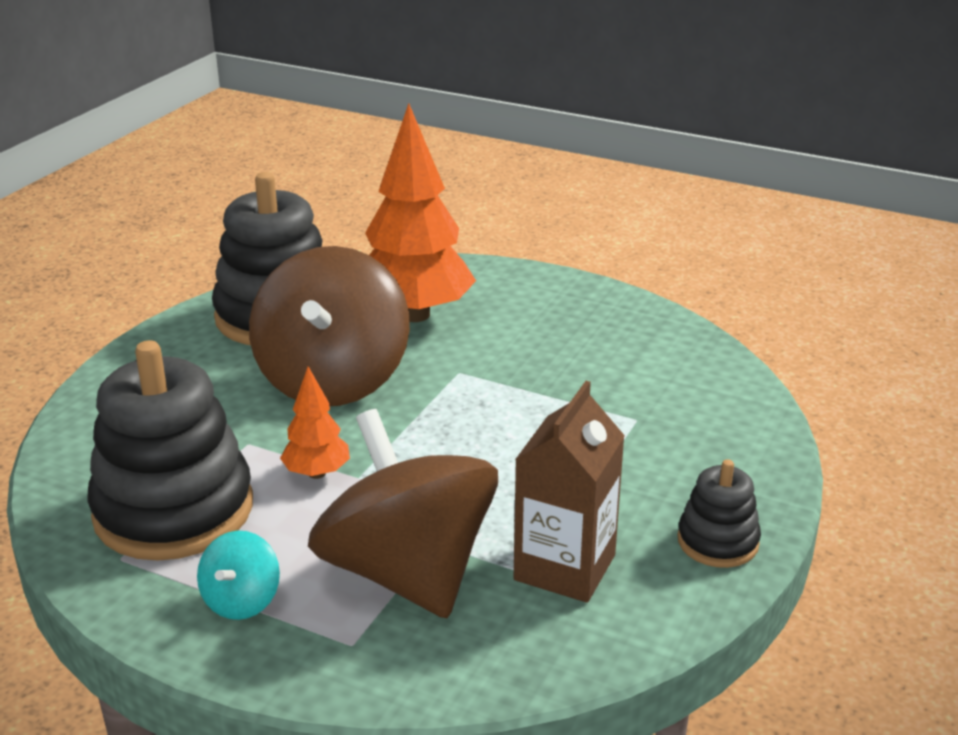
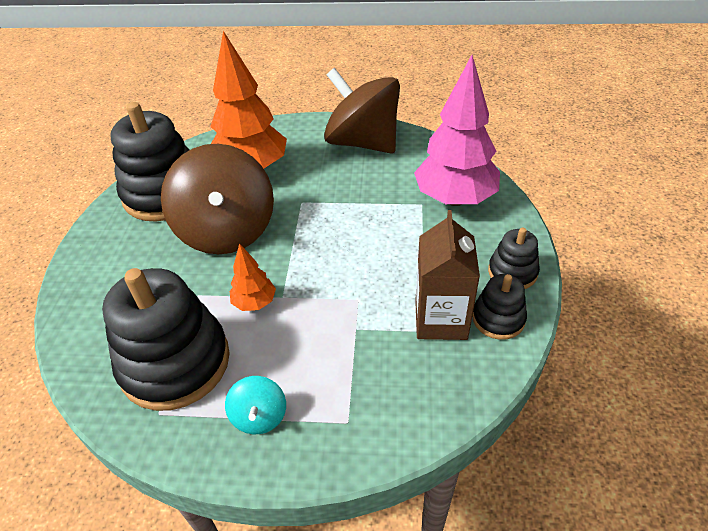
camera: 20 degrees left, 15 degrees up
(407, 572) = (351, 356): brown spinning top -> brown spinning top (363, 142)
(653, 592) = (498, 319): none -> black stacking toy
(693, 425) = (454, 199): none -> pink tree

